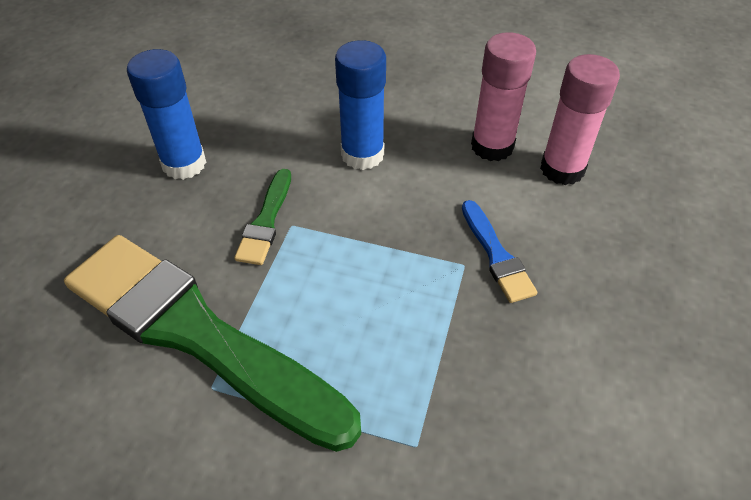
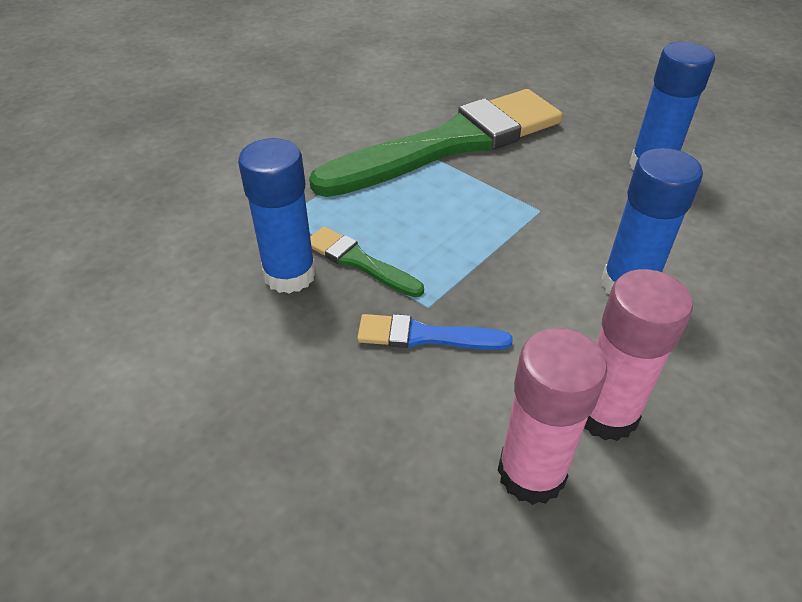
camera: 115 degrees right, 5 degrees down
(266, 221) = (552, 197): green brush -> green brush (359, 261)
(498, 389) = (289, 275): none -> blue glue stick

